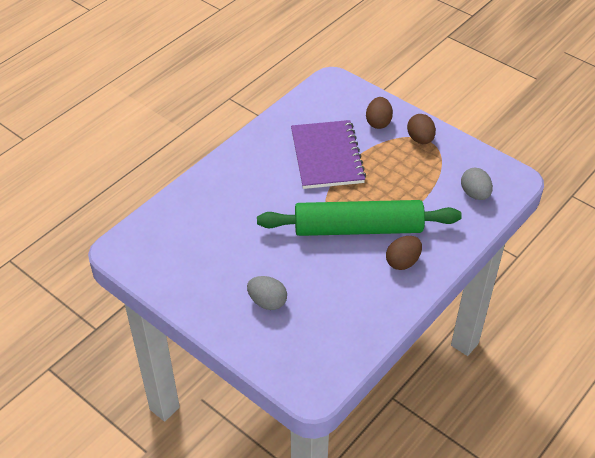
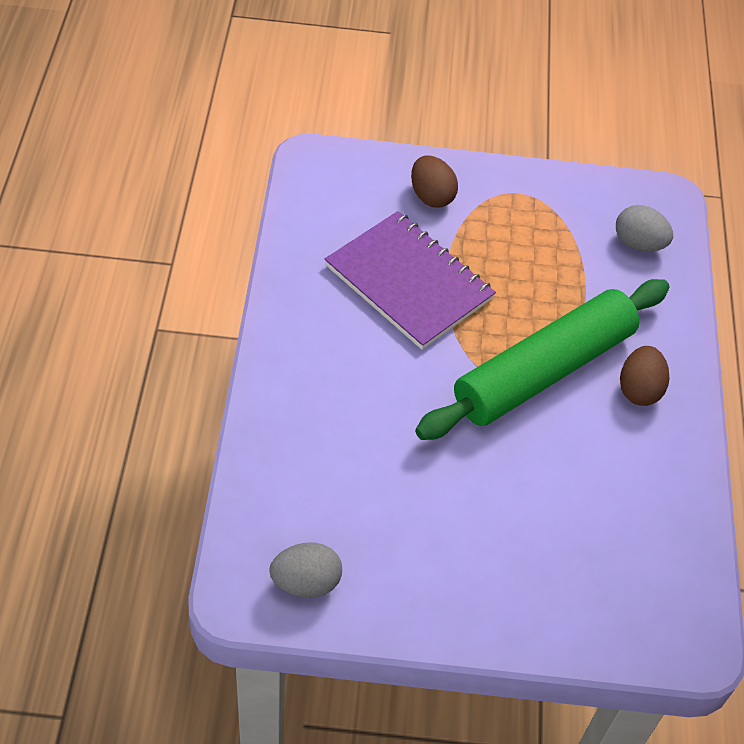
camera: 40 degrees left, 5 degrees up
(267, 302) = (525, 550): grey egg -> grey egg (306, 582)
(420, 139) = (506, 196): brown egg -> none

